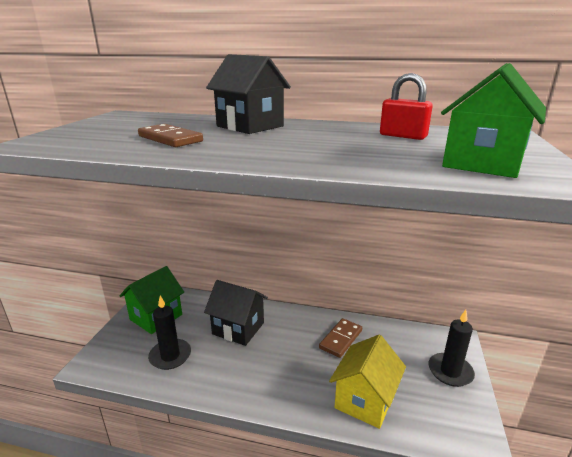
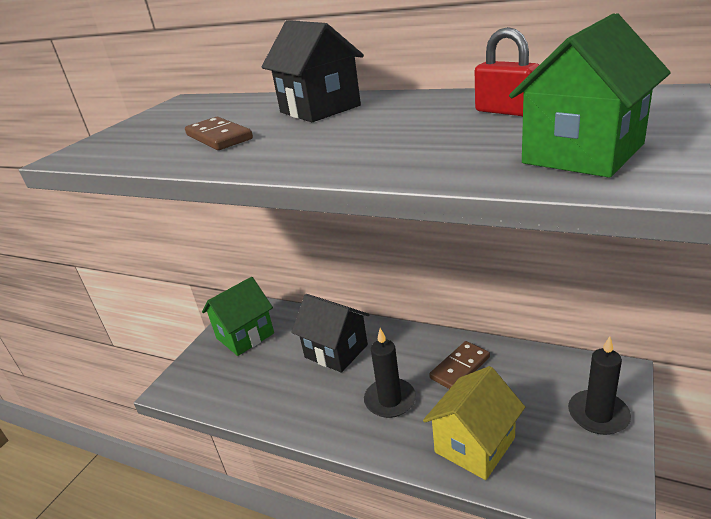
camera: 15 degrees right, 5 degrees up
(170, 356) = (255, 382): black candle -> black candle (390, 400)

